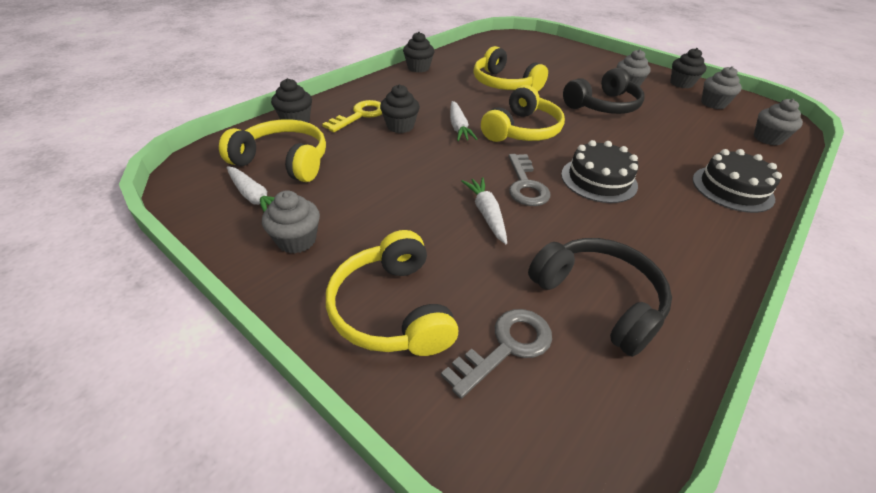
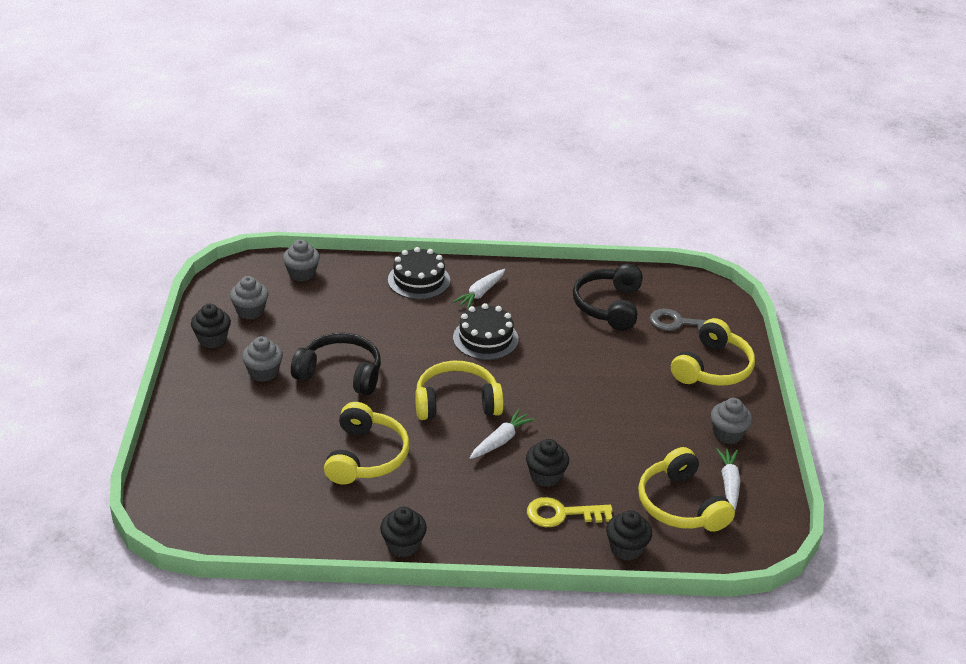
camera: 130 degrees left, 5 degrees down
(486, 214) = (595, 371): white carrot -> white carrot (480, 293)
(525, 185) = (538, 368): grey key -> none

